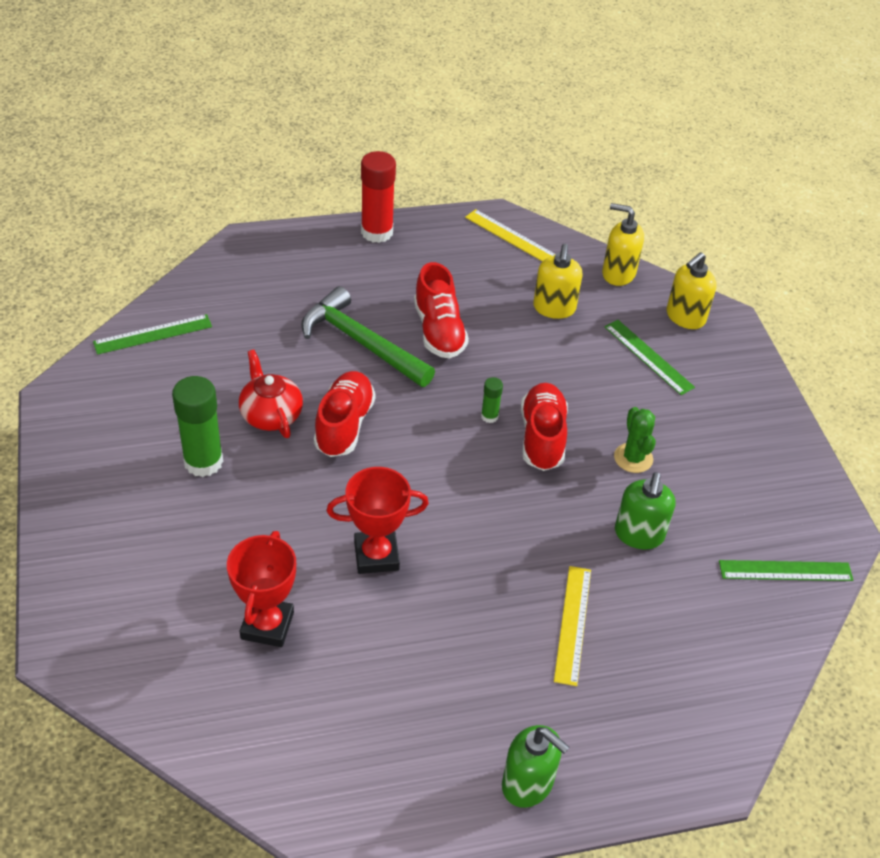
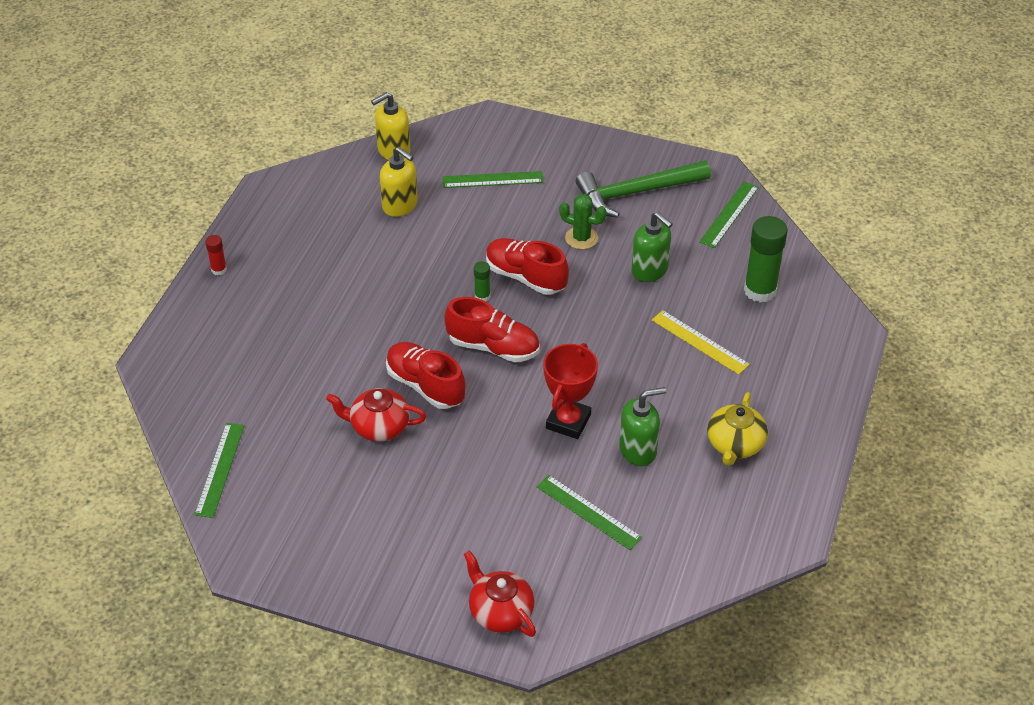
camera: 55 degrees left, 0 degrees up
(97, 607) = (500, 611): none -> red teapot
(203, 462) = (397, 489): green glue stick -> green glue stick (760, 290)
(267, 625) = (588, 512): red trophy -> green ruler
(361, 342) = (343, 336): green hammer -> green hammer (636, 192)
(377, 232) = (219, 270): red glue stick -> red glue stick, size x0.48
(439, 331) = (369, 284): red shoe -> red shoe (493, 347)
(448, 722) = (735, 444): none -> yellow teapot
(510, 236) = (297, 191): yellow ruler -> none
(528, 784) = (805, 425): green soap dispenser -> green soap dispenser (638, 450)
(685, 317) = (469, 139): yellow soap dispenser -> none

